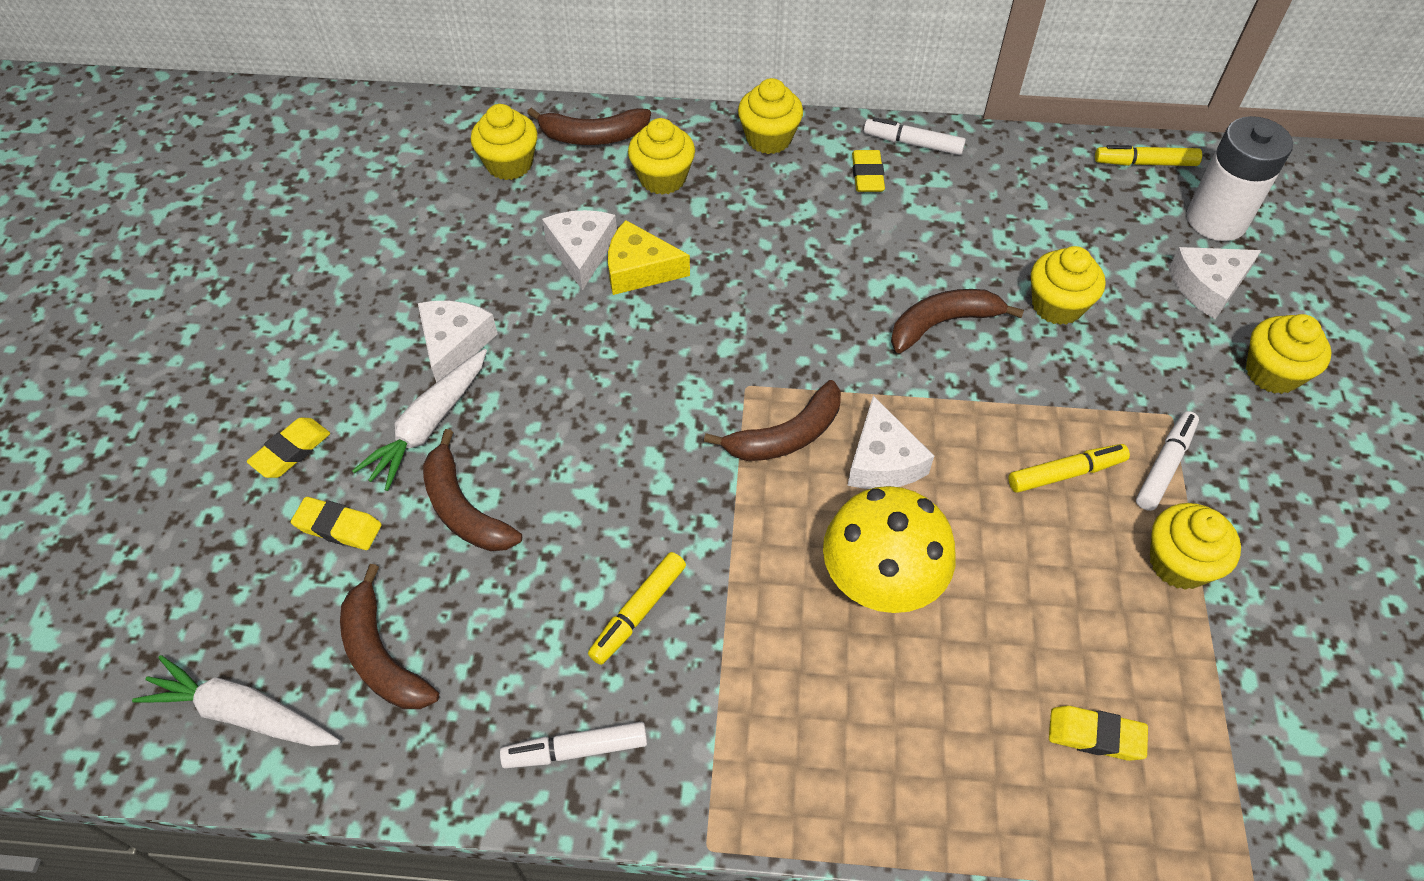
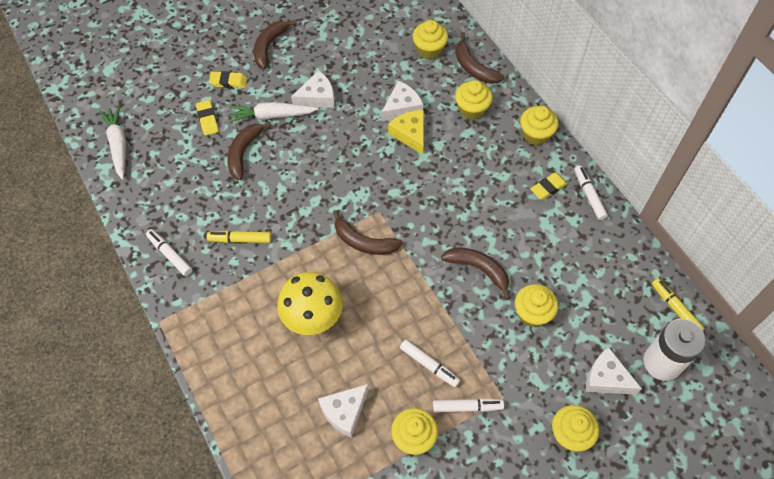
camera: 55 degrees right, 5 degrees up
(382, 655) = (166, 170): brown banana -> brown banana (269, 47)
(882, 461) = (379, 286): white cheese -> white cheese (344, 412)
(1066, 473) = (429, 365): yellow marker -> white marker
(1095, 735) = (298, 440): yellow eraser -> none

